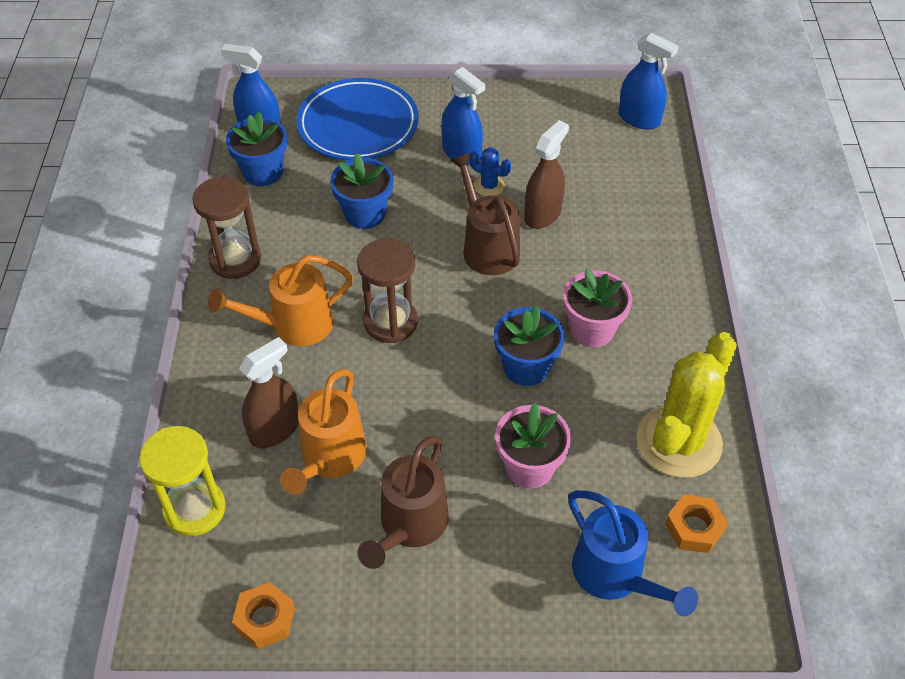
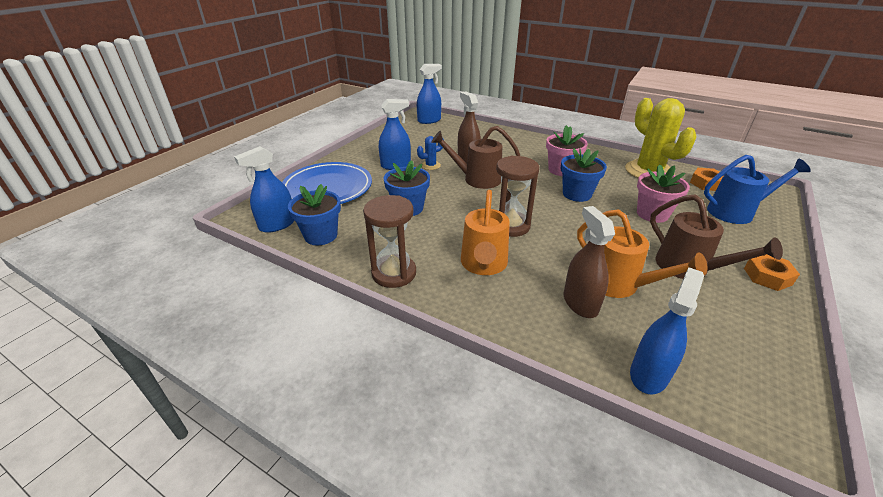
camera: 60 degrees left, 15 degrees down
(194, 509) = (649, 374): yellow hourglass -> blue spray bottle
(265, 619) = (772, 363): orange nut -> orange nut (767, 276)

